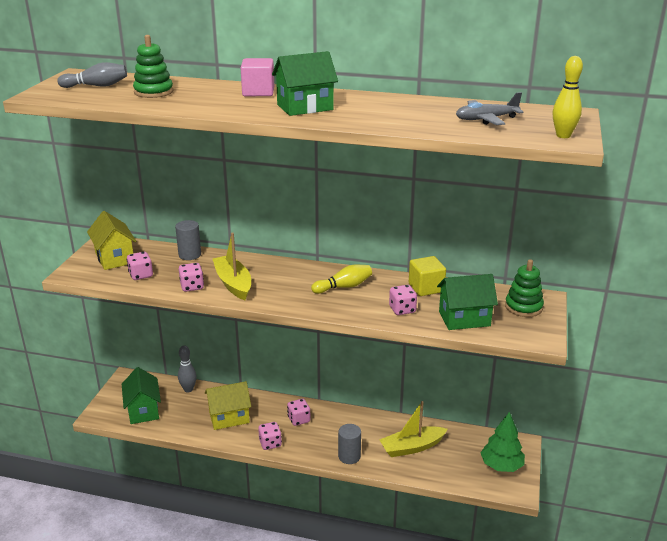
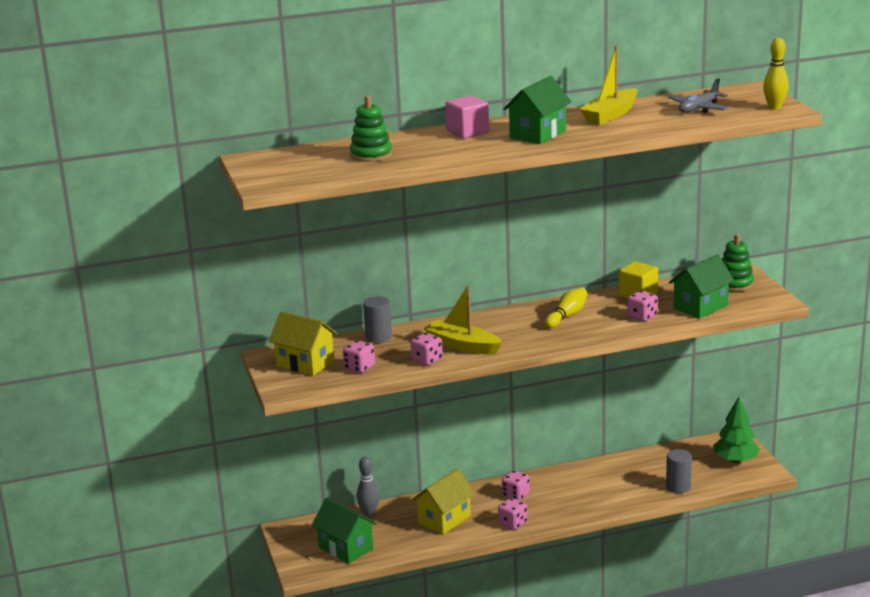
camera: 30 degrees left, 5 degrees down
(96, 86) = (300, 163): grey bowling pin -> none
(349, 456) = (598, 504): grey cylinder -> grey cylinder (678, 487)
(412, 447) = (645, 476): yellow boat -> yellow boat (610, 115)

